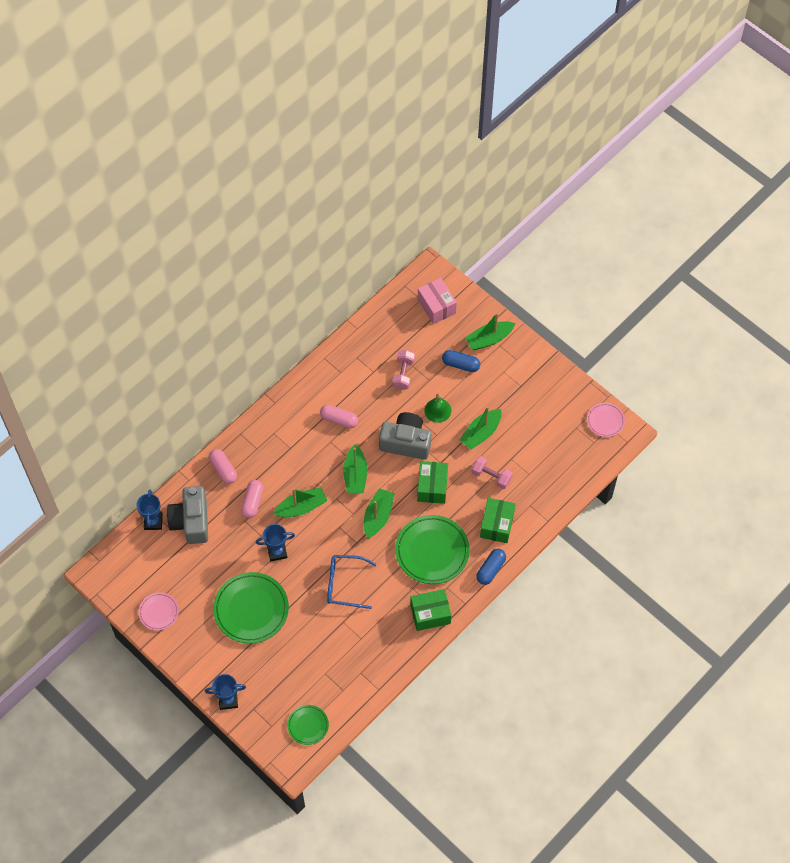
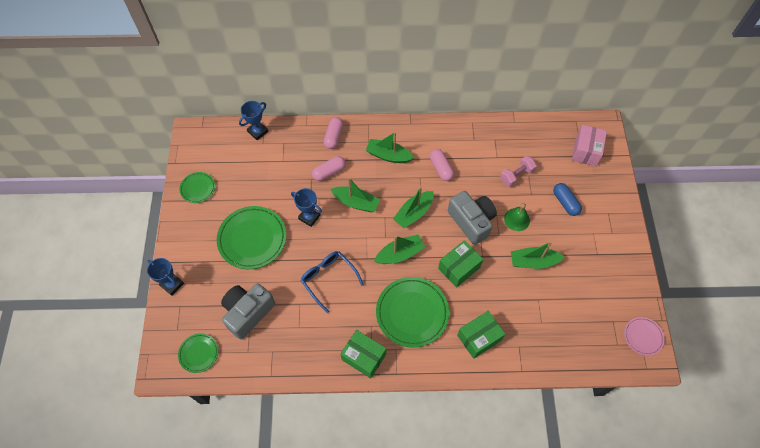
camera: 45 degrees right, 0 degrees up
(159, 612) = (198, 188): pink plate -> green plate
(191, 521) = (279, 151): grey camera -> grey camera (248, 312)
(489, 339) = (604, 203): green boat -> green boat (388, 155)
(491, 476) = (510, 299): pink dumbbell -> none
(491, 569) = (441, 366): blue capsule -> none

